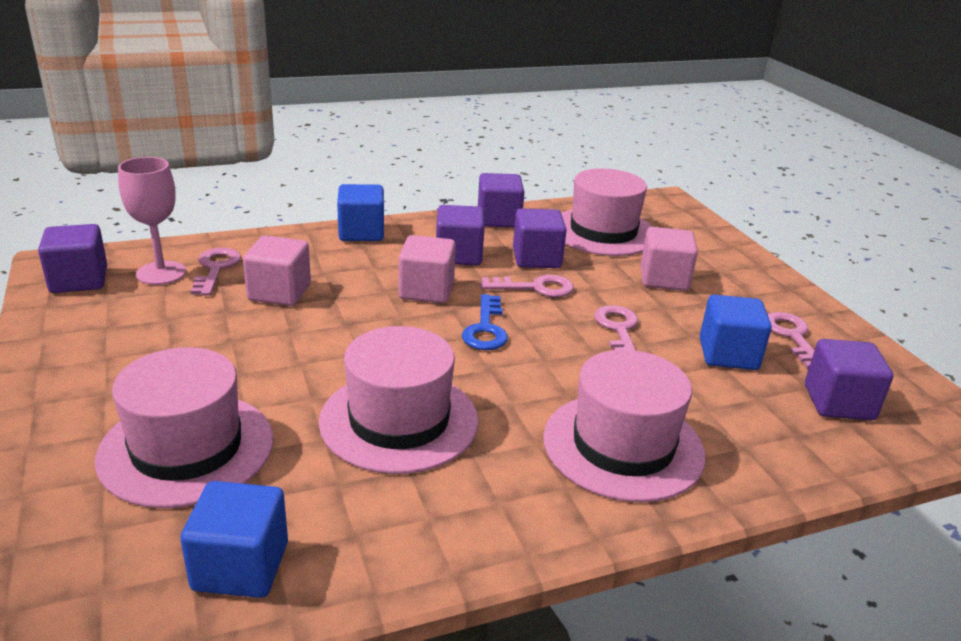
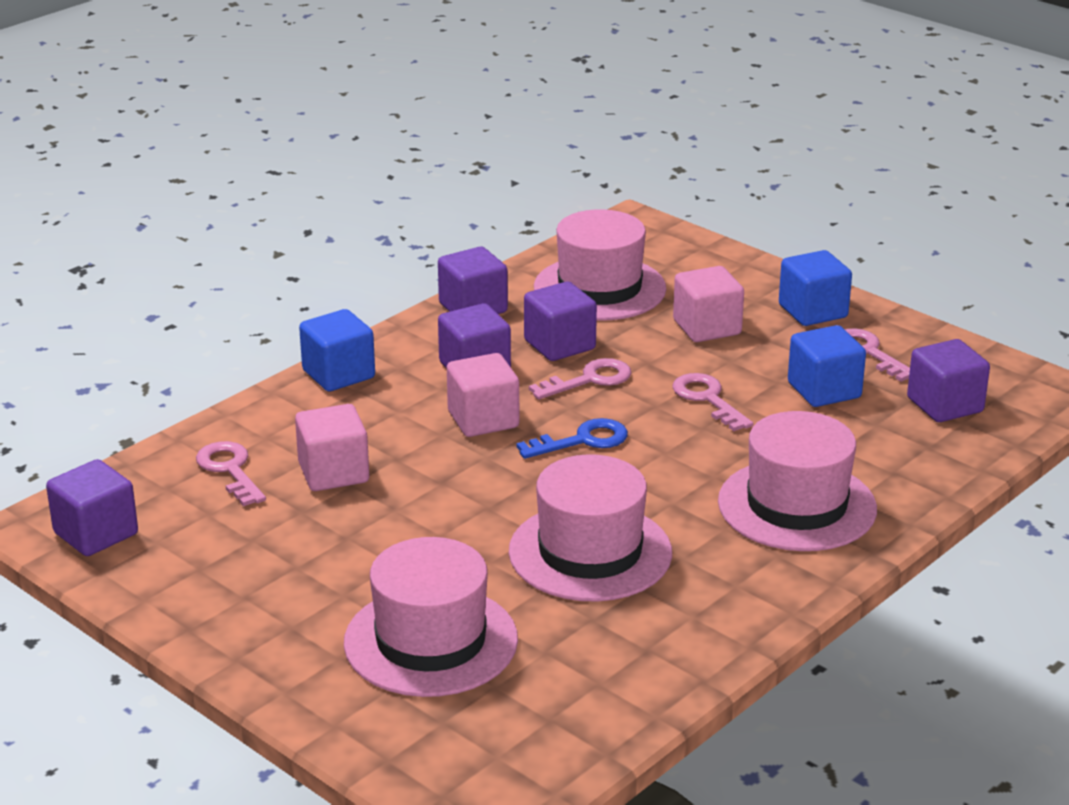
camera: 25 degrees left, 0 degrees up
(161, 273) = (176, 495): pink goblet -> none
(241, 566) = (584, 702): blue cube -> blue cube (813, 311)
(486, 329) = (582, 440): blue key -> blue key turned 90 degrees counterclockwise

